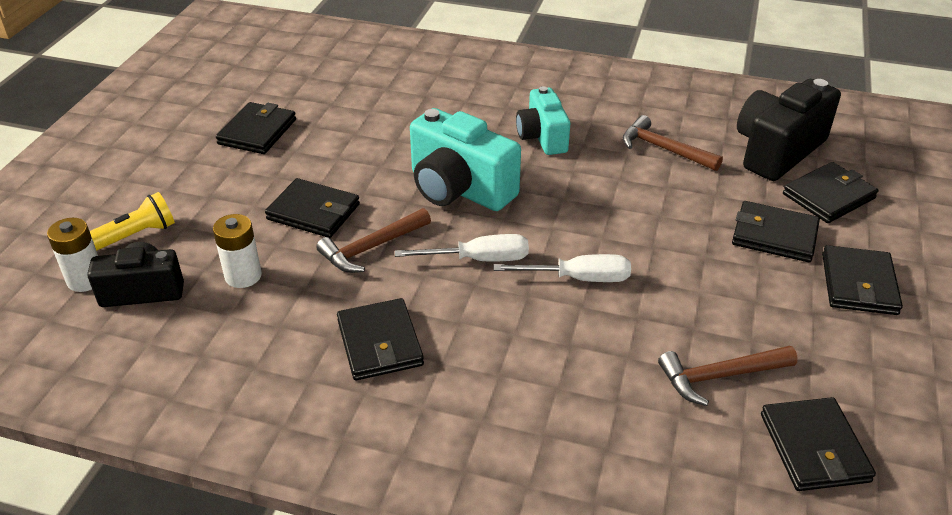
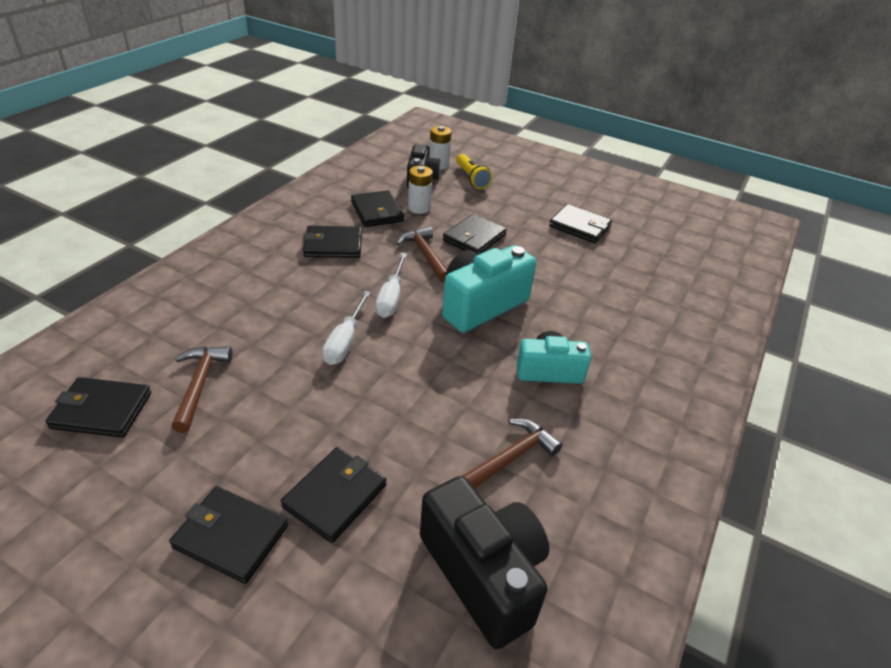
camera: 100 degrees right, 0 degrees up
(828, 196) = (377, 586): black wallet -> black wallet (377, 212)

